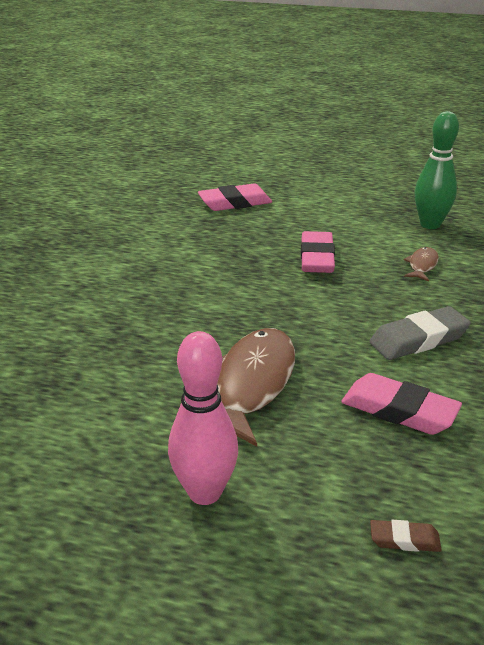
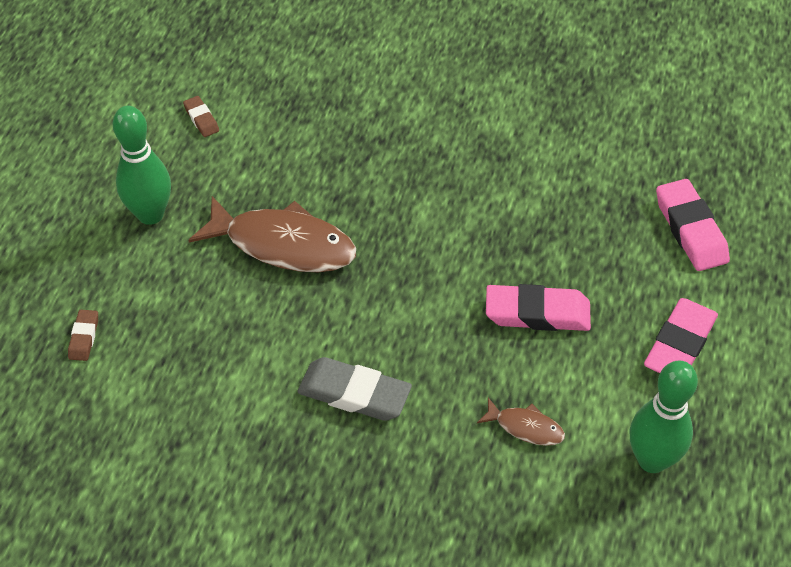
camera: 90 degrees right, 20 degrees up
(50, 456) = (201, 119): none -> brown eraser
(205, 492) = (150, 214): pink bowling pin -> green bowling pin
(399, 410) = (236, 357): pink eraser -> pink eraser (679, 344)
(418, 339) = (354, 394): grey eraser -> grey eraser turned 45 degrees counterclockwise

